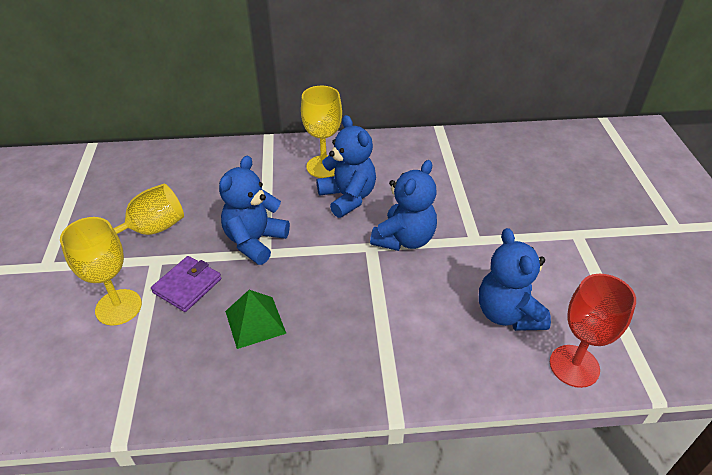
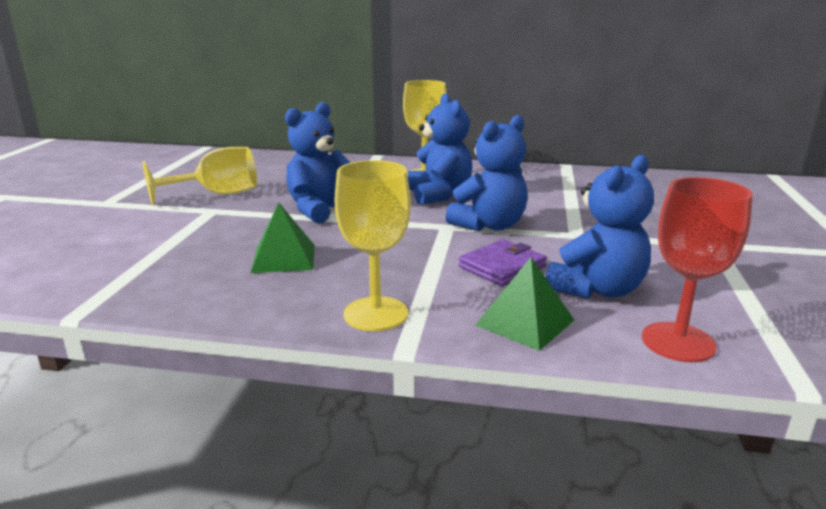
camera: 15 degrees right, 20 degrees down
(118, 307) = (151, 233): yellow goblet -> yellow goblet (376, 314)
(187, 286) = (230, 228): purple wallet -> purple wallet (502, 267)
(468, 366) = (525, 322): none -> green pyramid
(508, 314) = (597, 289): blue teddy bear -> blue teddy bear turned 135 degrees counterclockwise

